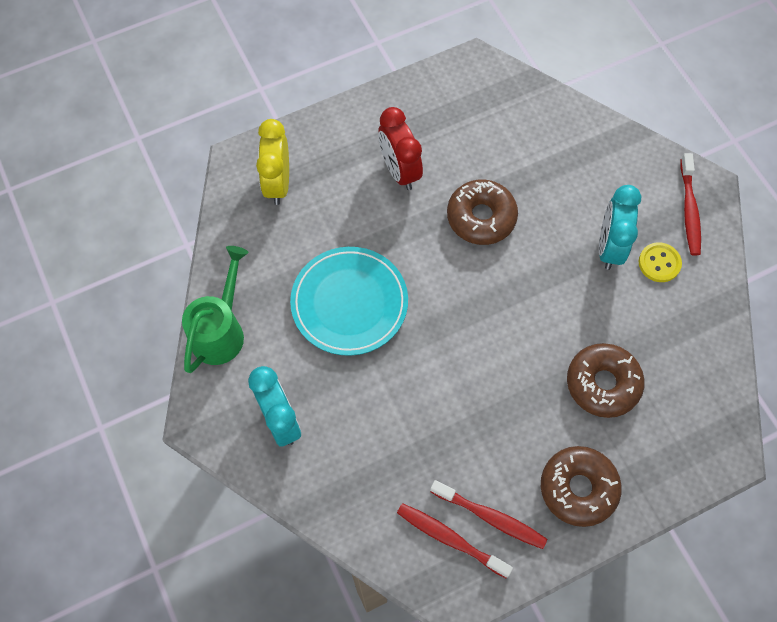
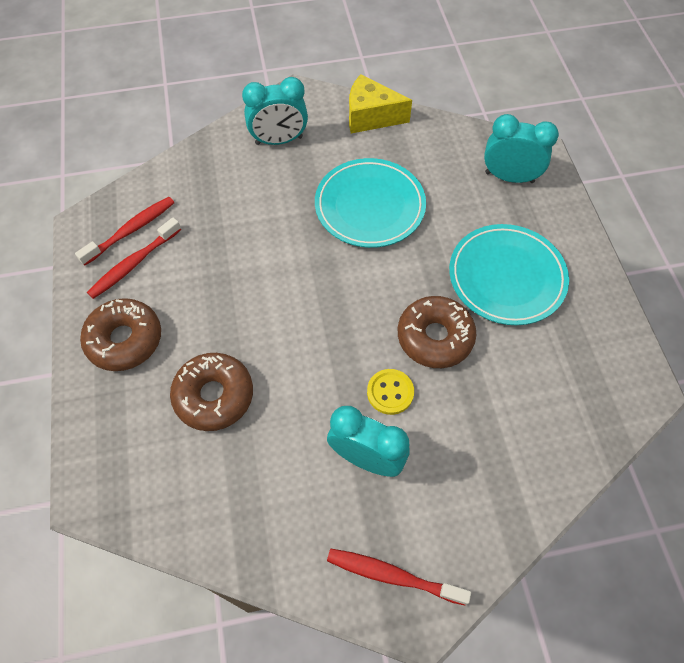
camera: 105 degrees right, 5 degrees down
(221, 331) = (371, 116): green watering can -> yellow cheese
(278, 183) = (509, 177): yellow clock -> turquoise clock
(399, 171) = (506, 277): red clock -> turquoise plate
(659, 263) = (330, 508): yellow button -> yellow button (390, 392)

